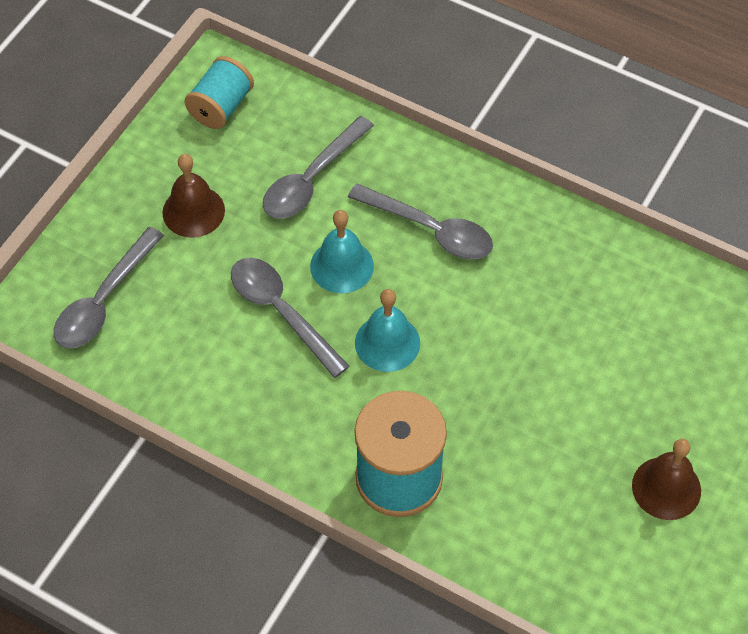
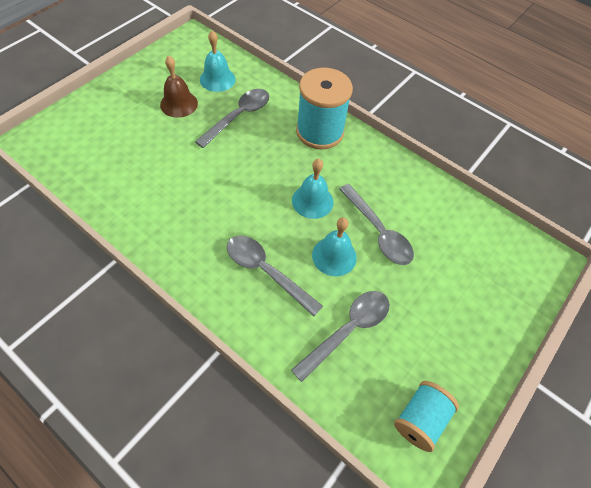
camera: 175 degrees left, 0 degrees up
(104, 300) = (498, 260): grey spoon -> grey spoon (238, 116)
(193, 211) = (440, 318): brown bell -> none
(620, 564) = (217, 79): none -> turquoise bell

